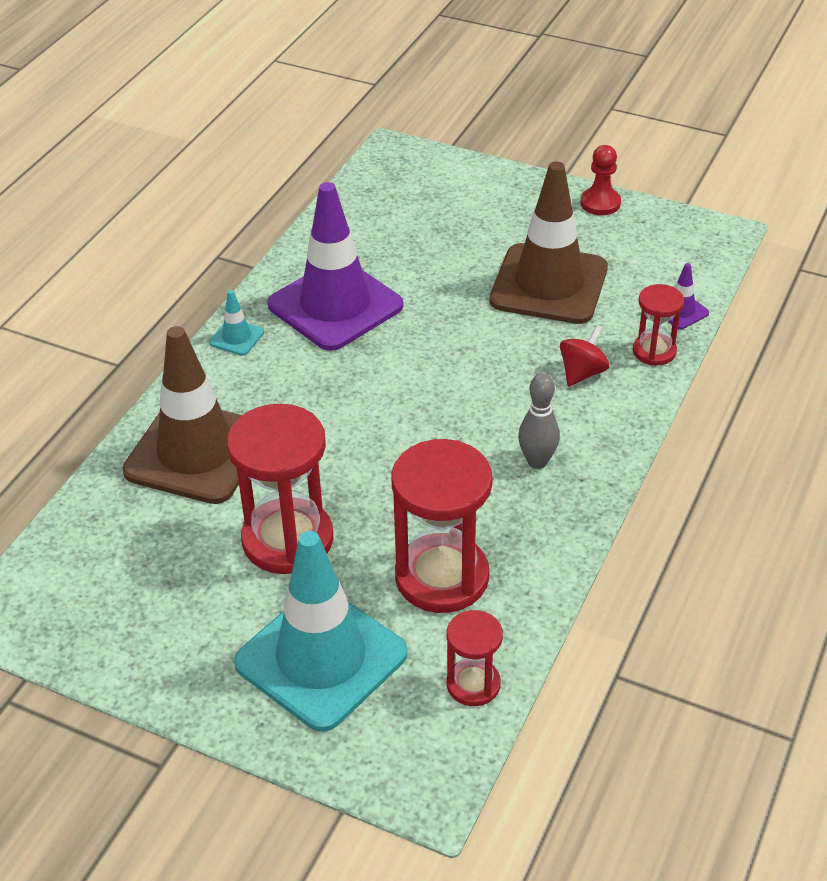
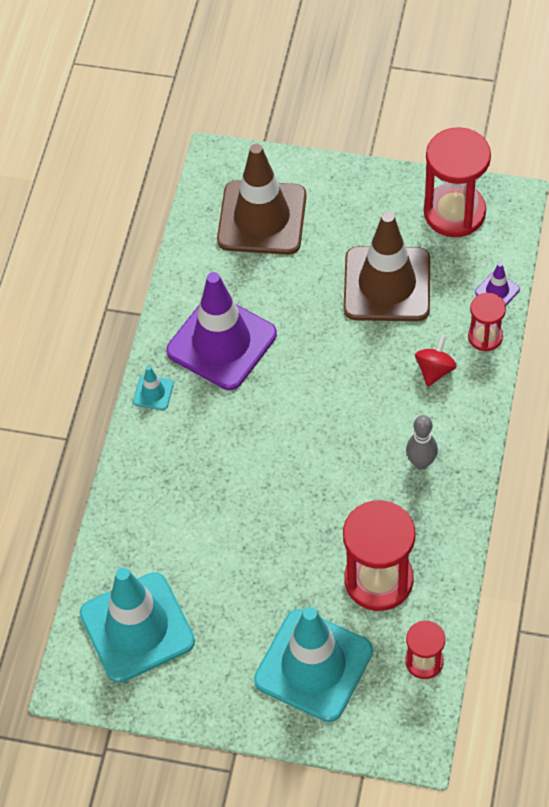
camera: 10 degrees left, 15 degrees up
(111, 569) = (137, 627): none -> turquoise traffic cone
(196, 452) = (162, 511): brown traffic cone -> brown traffic cone (262, 218)
(287, 540) = (257, 573): red hourglass -> red hourglass (454, 212)
(600, 203) = (407, 185): red pawn -> none

